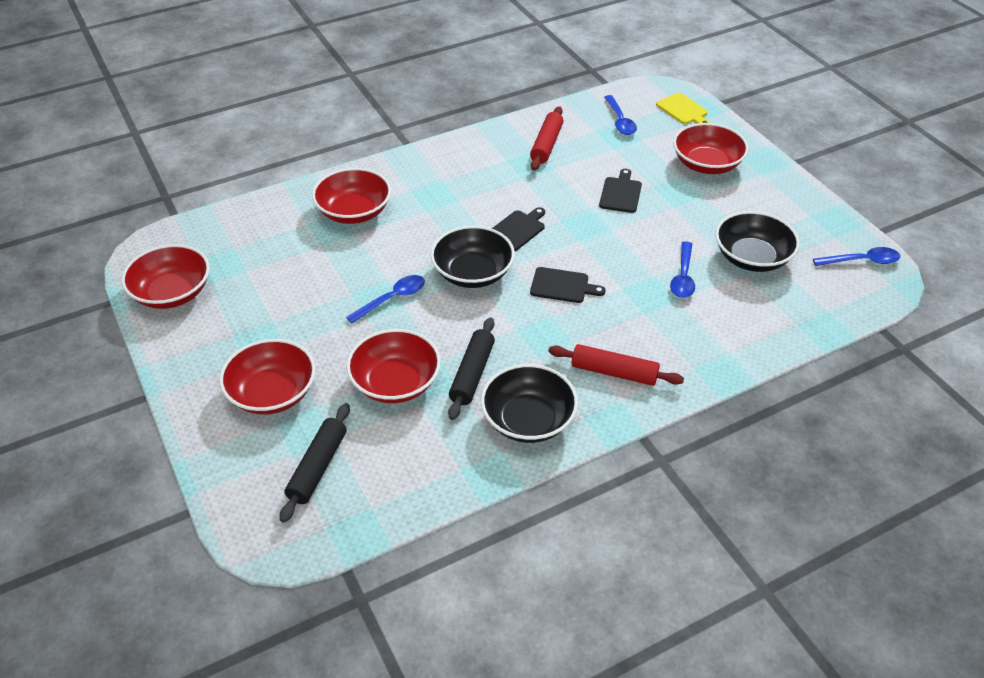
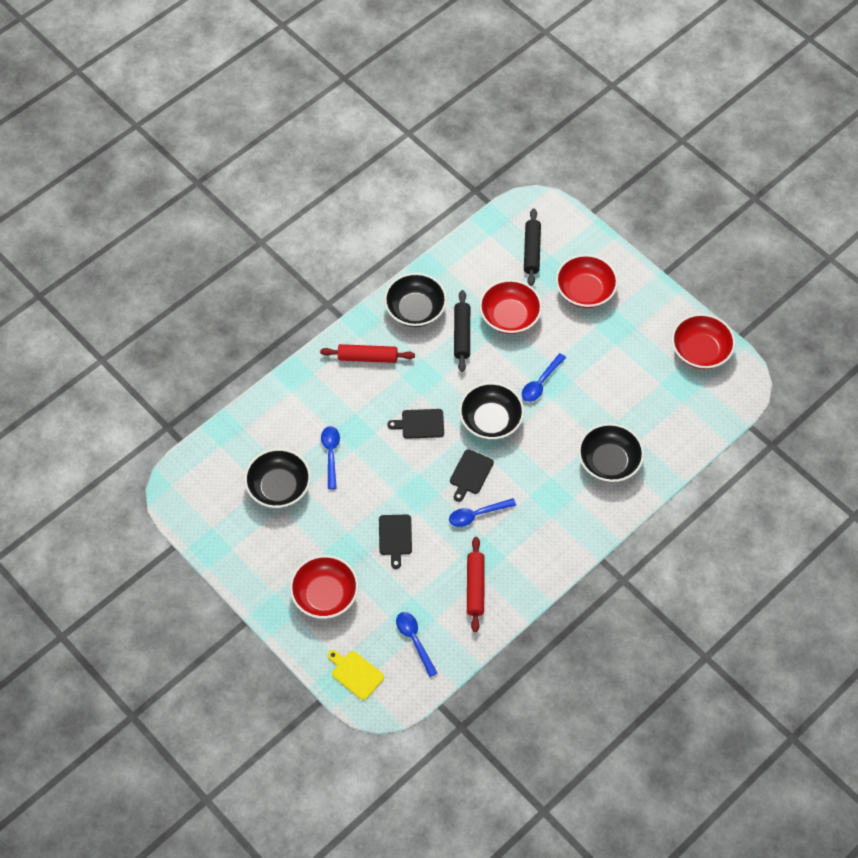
camera: 165 degrees right, 15 degrees up
(354, 212) = (609, 462): red bowl -> black bowl
(862, 261) = (192, 504): blue spoon -> blue spoon (477, 515)

